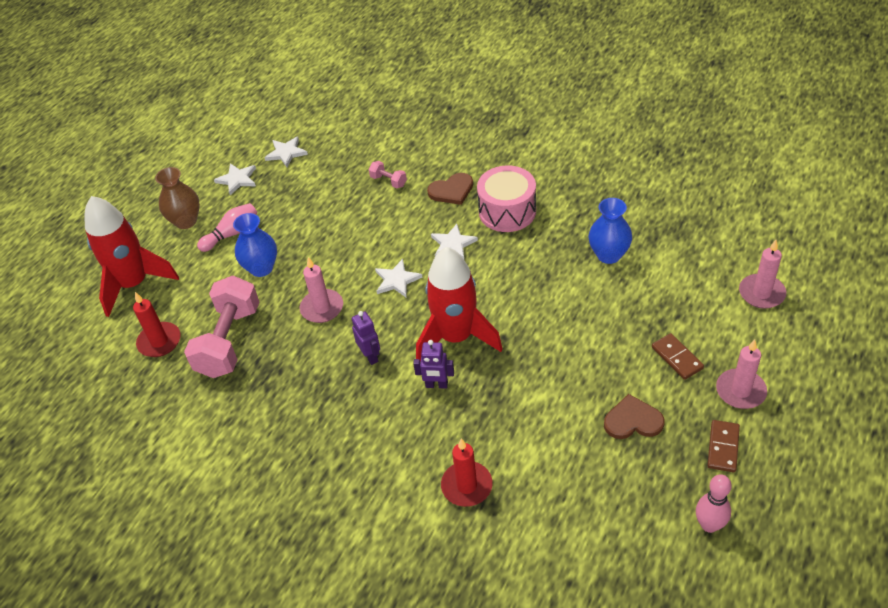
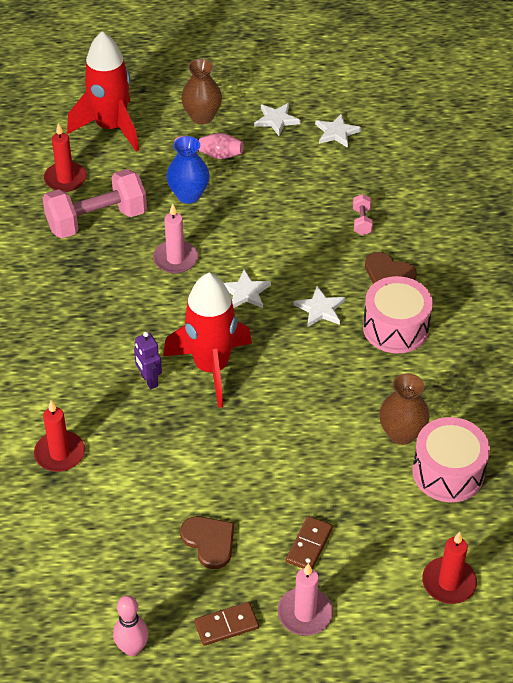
camera: 50 degrees right, 0 degrees up
(370, 356) = (148, 319): purple robot -> none
(608, 255) = (401, 433): blue vase -> brown vase
(662, 247) = (448, 472): none -> pink drum
(761, 293) = (448, 582): pink candle -> red candle

